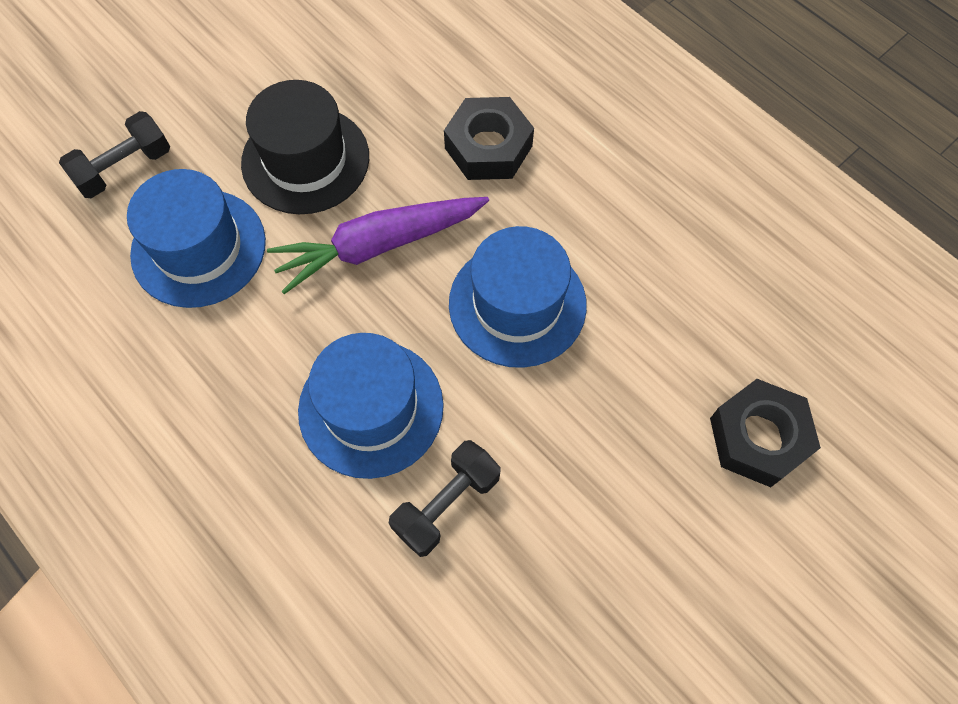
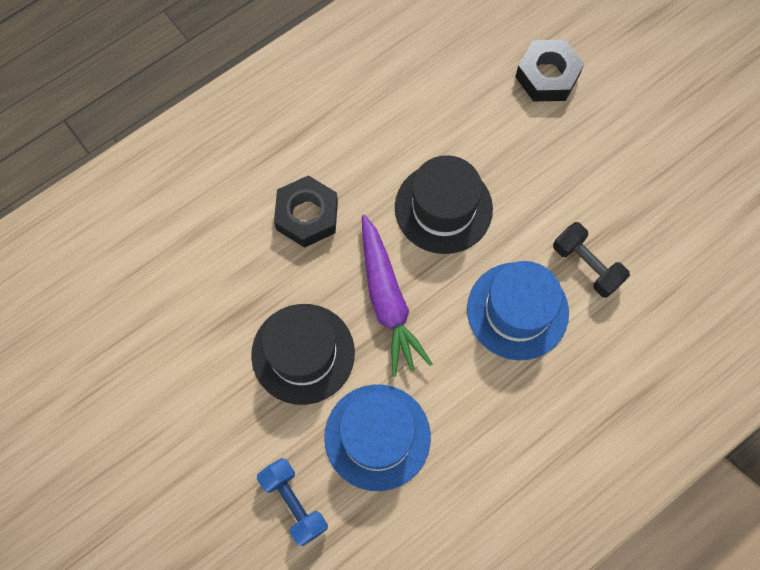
camera: 85 degrees left, 5 degrees up
(124, 168) = (294, 503): black dumbbell -> blue dumbbell
(517, 304) = (443, 208): blue hat -> black hat

